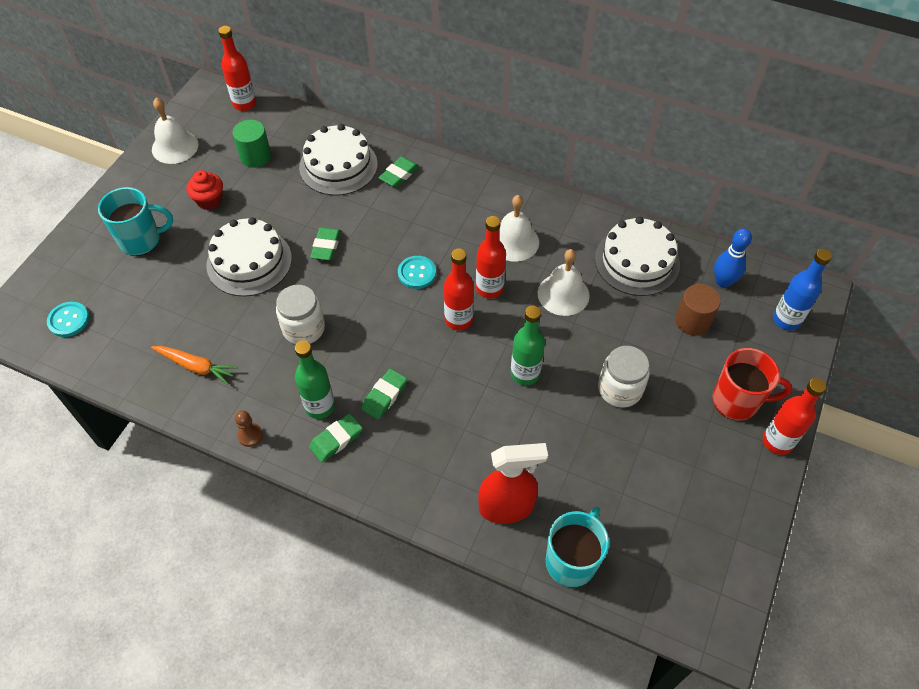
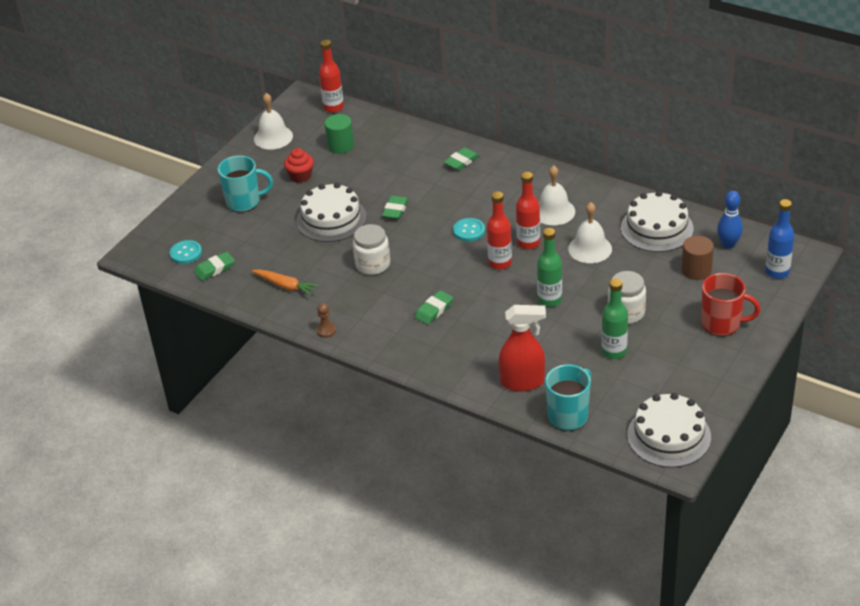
camera: 10 degrees right, 15 degrees down
(320, 406) = (382, 315): green bottle -> green bottle (614, 351)
(336, 439) = (393, 336): green eraser -> green eraser (214, 269)
(338, 166) = (410, 154): white cake -> white cake (669, 436)
(777, 441) = (750, 351): red bottle -> none

